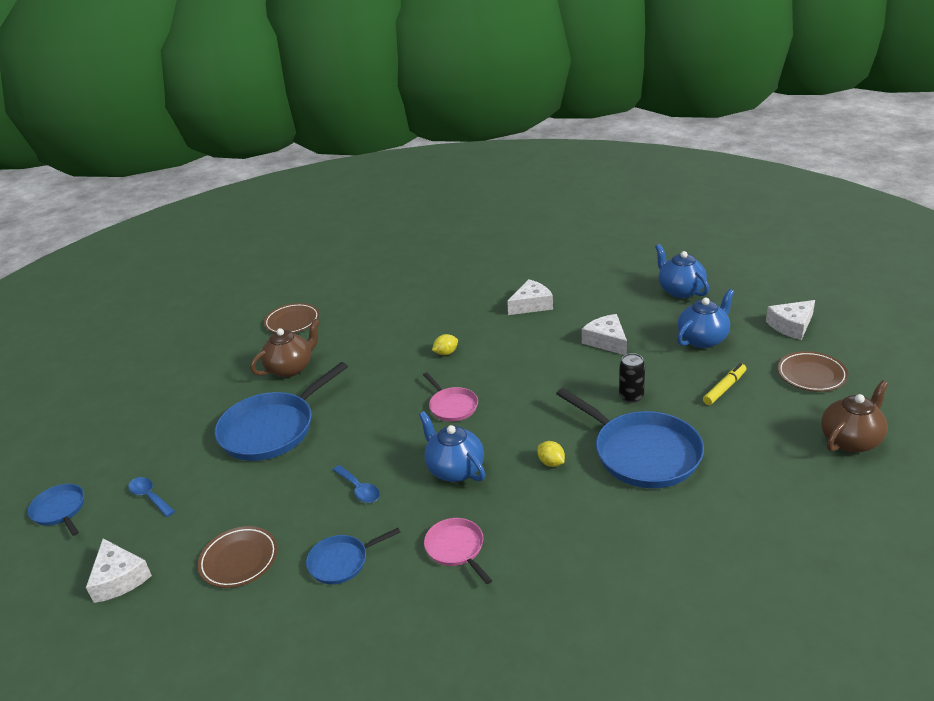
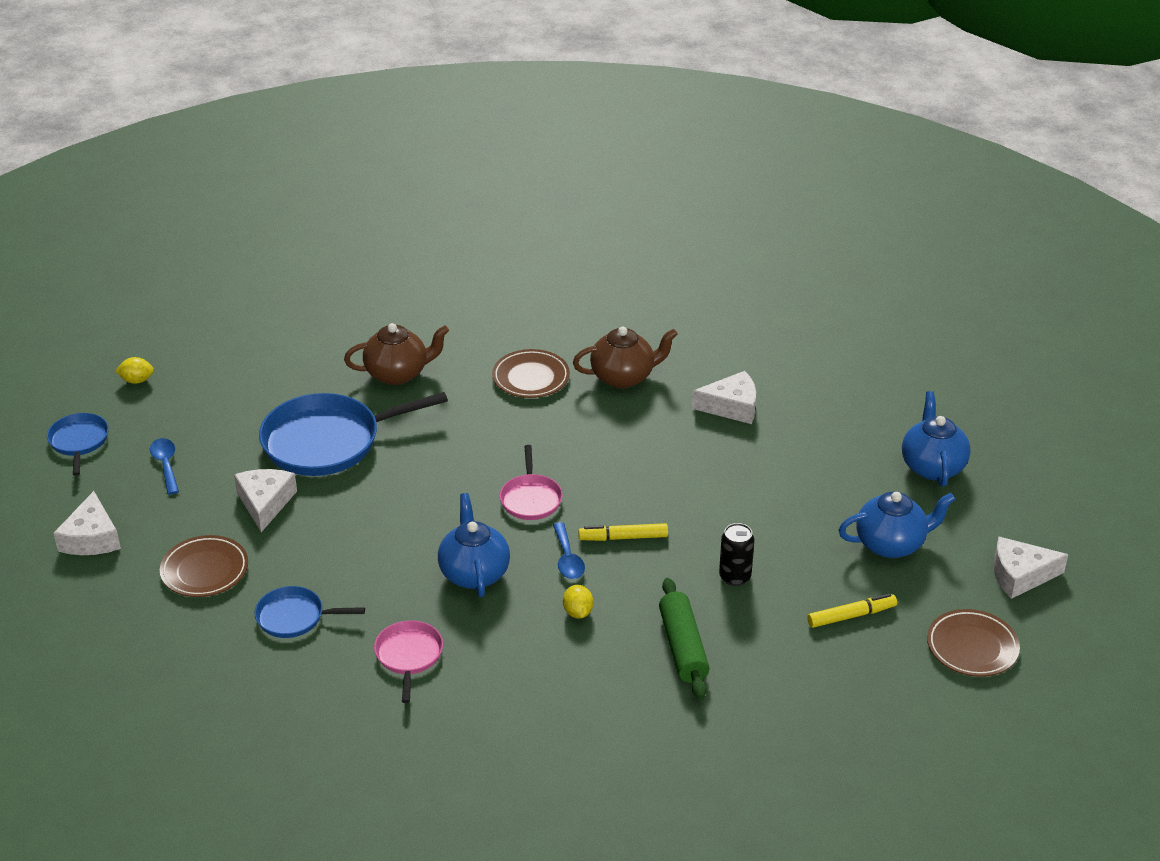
camera: 25 degrees right, 5 degrees up
(292, 322) = (442, 311): brown plate -> brown plate (531, 378)
(359, 489) = (364, 550): blue spoon -> blue spoon (567, 559)
(446, 353) = (578, 428): yellow lemon -> yellow lemon (137, 380)
(537, 404) = (623, 538): none -> yellow marker
(606, 341) = (774, 495): white cheese -> white cheese (265, 503)
(642, 453) = (683, 647): blue pan -> green rolling pin
(851, 440) = (928, 742): brown teapot -> brown teapot (623, 377)

